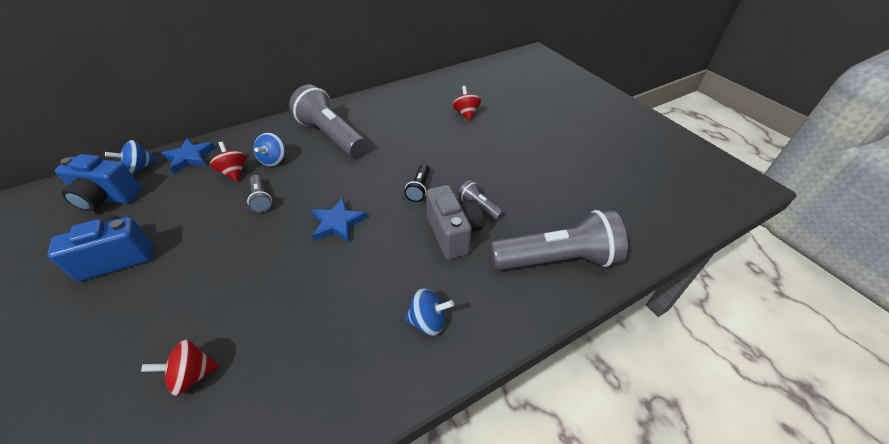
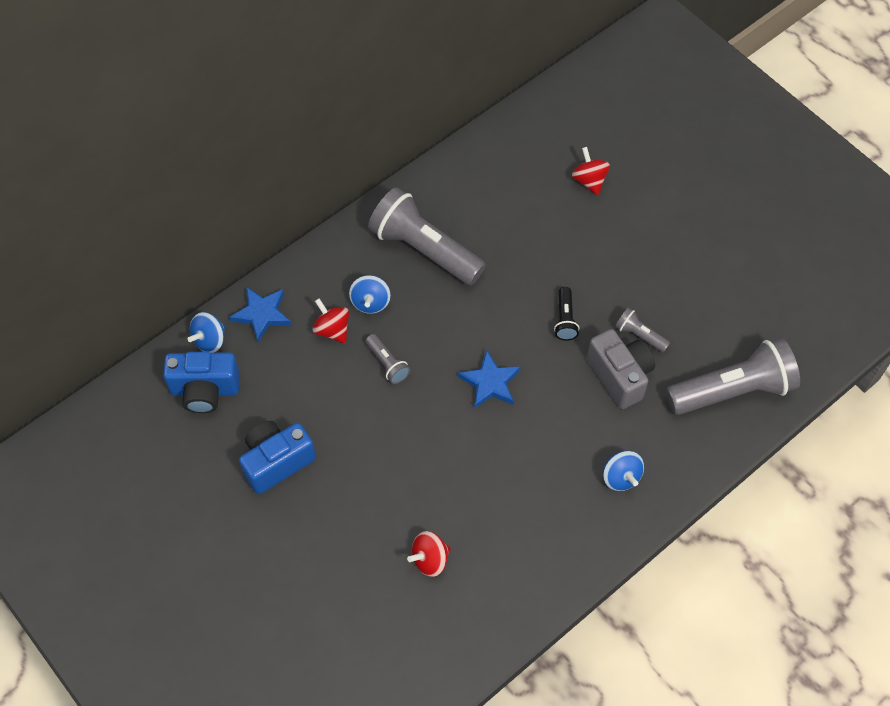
camera: 10 degrees left, 15 degrees up
(428, 321) = (621, 477): blue spinning top -> blue spinning top turned 75 degrees clockwise

